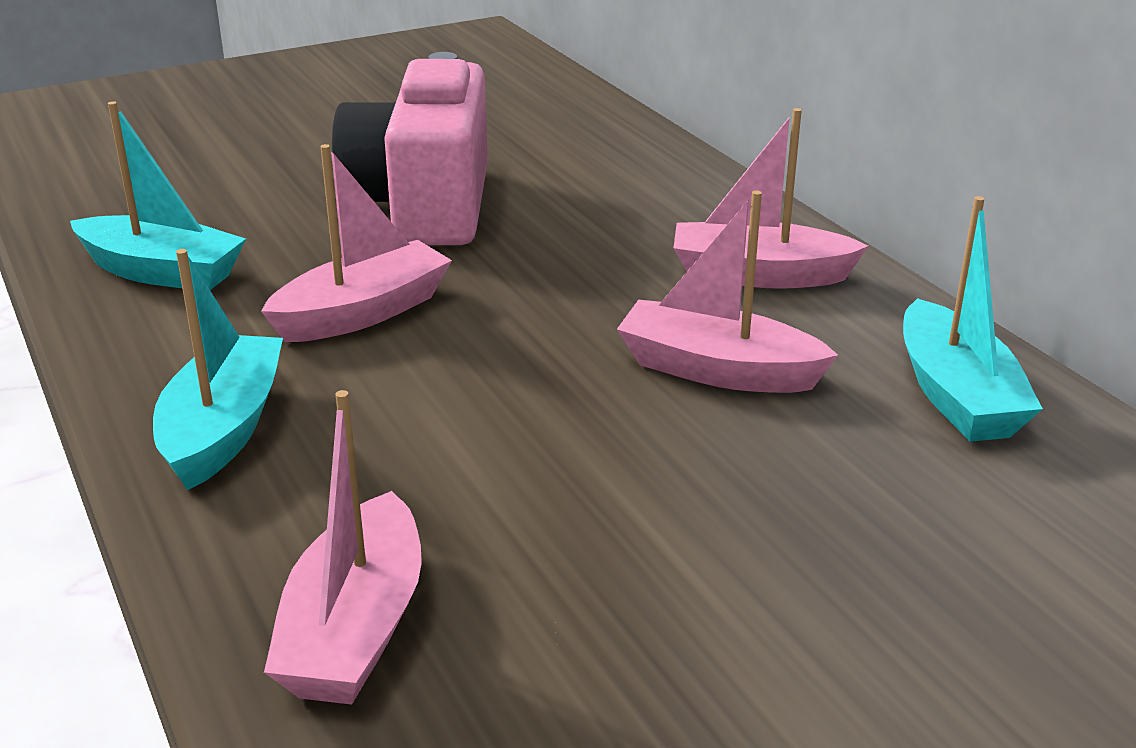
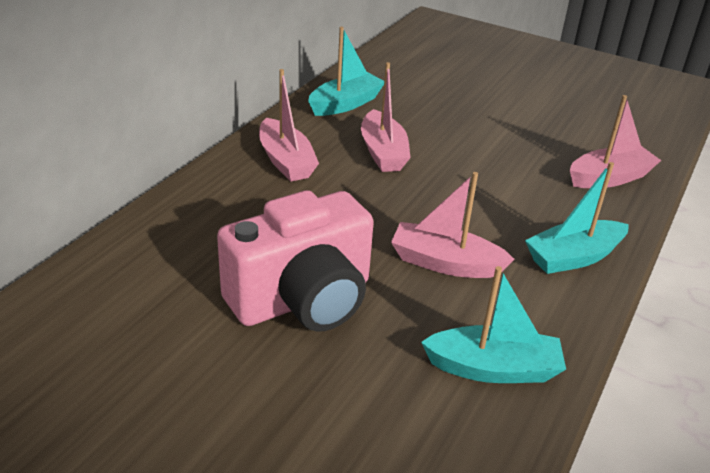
camera: 125 degrees left, 5 degrees up
(161, 272) = (493, 369): turquoise boat -> turquoise boat turned 105 degrees clockwise

